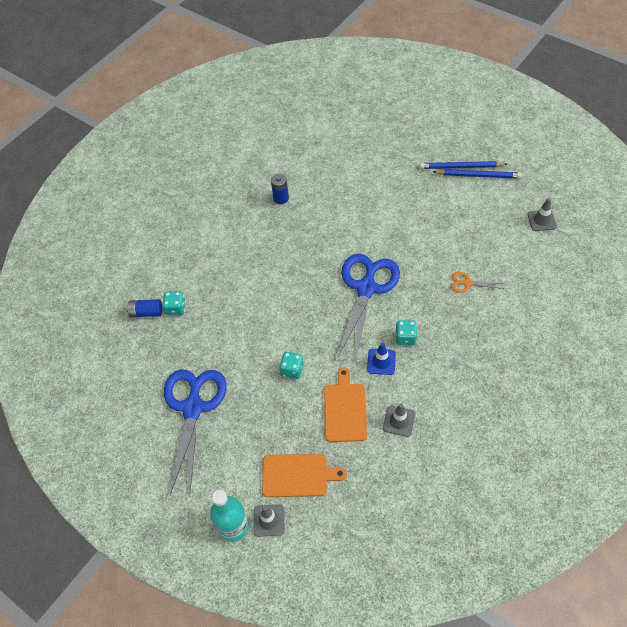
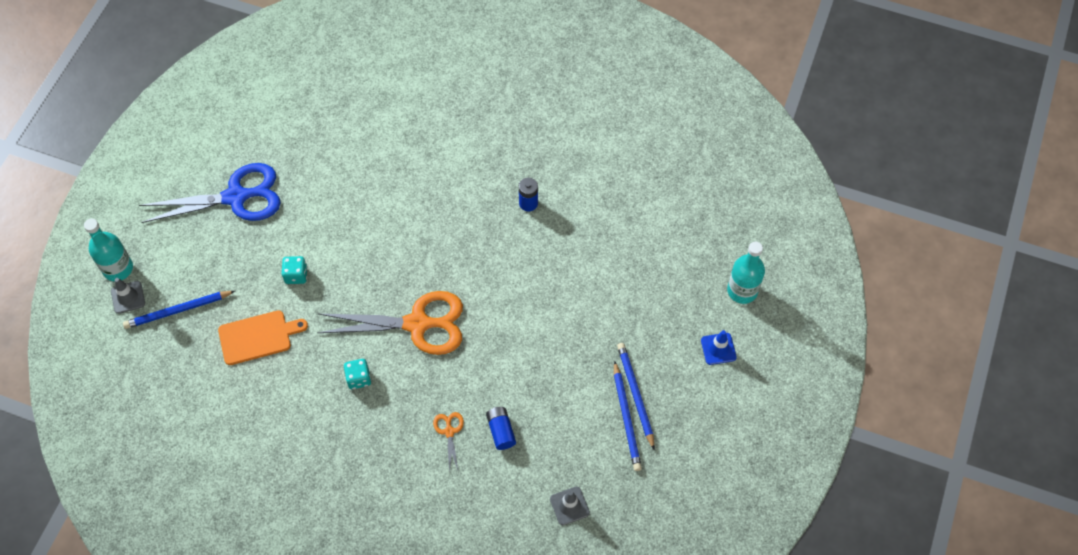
camera: 70 degrees right, 5 degrees up
(146, 312) = (339, 120): blue battery -> blue battery (501, 431)
(176, 308) = (350, 145): turquoise dice -> none
(298, 475) = (178, 311): orange cutting board -> blue pencil
(366, 288) = (417, 324): blue scissors -> orange scissors
(381, 362) = (323, 360): blue traffic cone -> blue traffic cone (718, 349)
(394, 96) = (742, 291): none -> turquoise bottle
(399, 421) = (253, 392): grey traffic cone -> none

